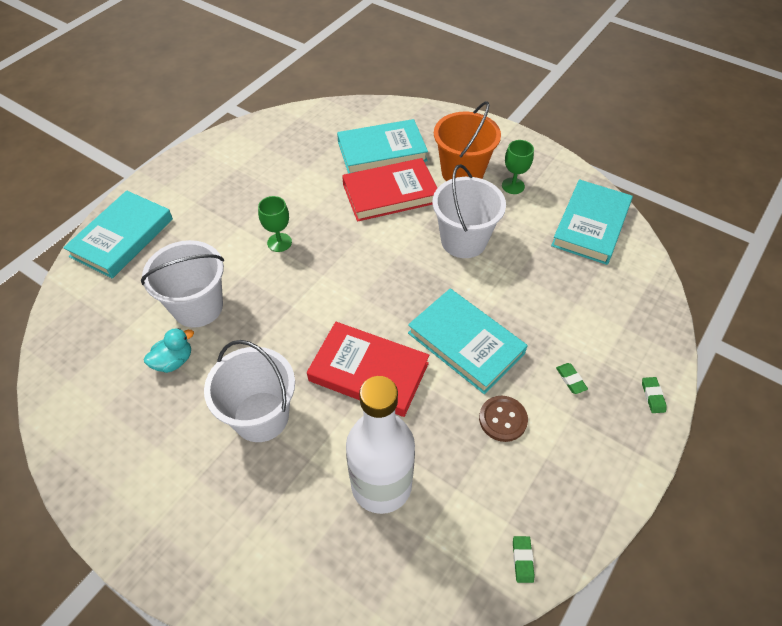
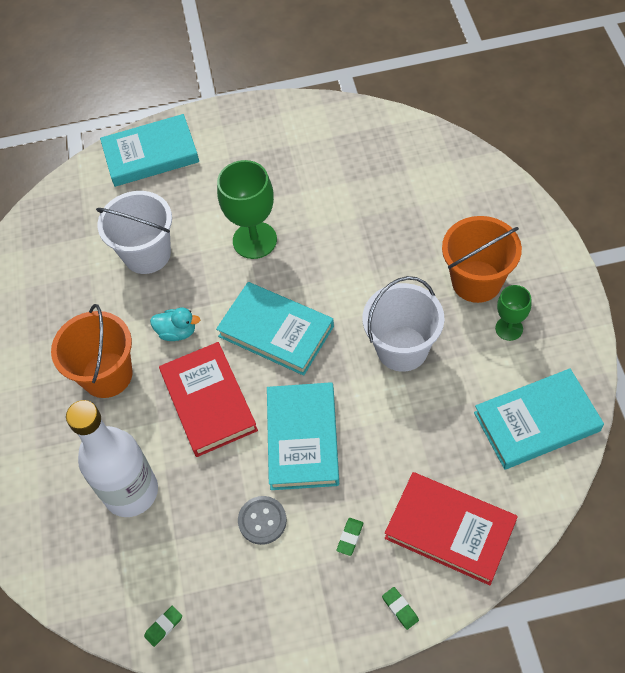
camera: 50 degrees right, 5 degrees up
(174, 361) = (93, 286): turquoise duck -> turquoise duck (177, 332)
(261, 416) = (107, 375): white bucket -> orange bucket
(279, 242) = (254, 240): green goblet -> green goblet, size x1.76
(382, 151) = (427, 209): turquoise book -> turquoise book (276, 331)
(390, 193) = (389, 257): red book -> red book (450, 530)
(503, 419) = (262, 521): brown button -> grey button
(653, 396) = (400, 609): green eraser -> green eraser turned 75 degrees counterclockwise

